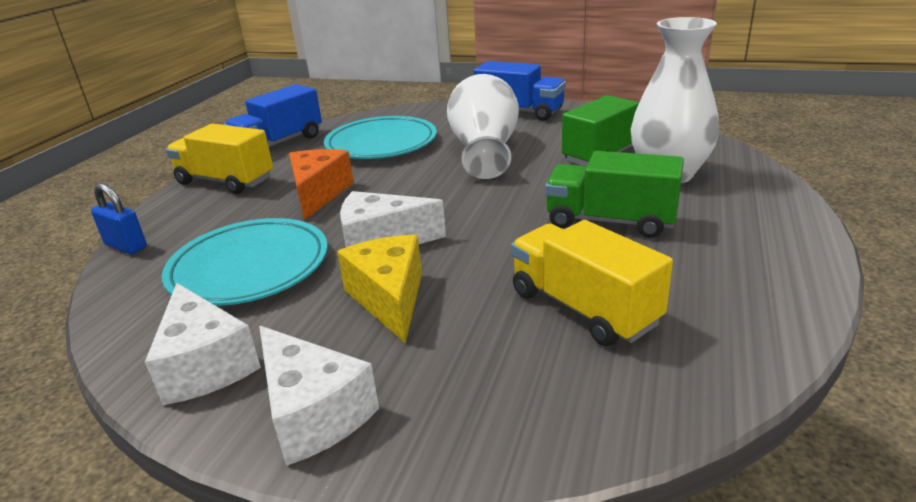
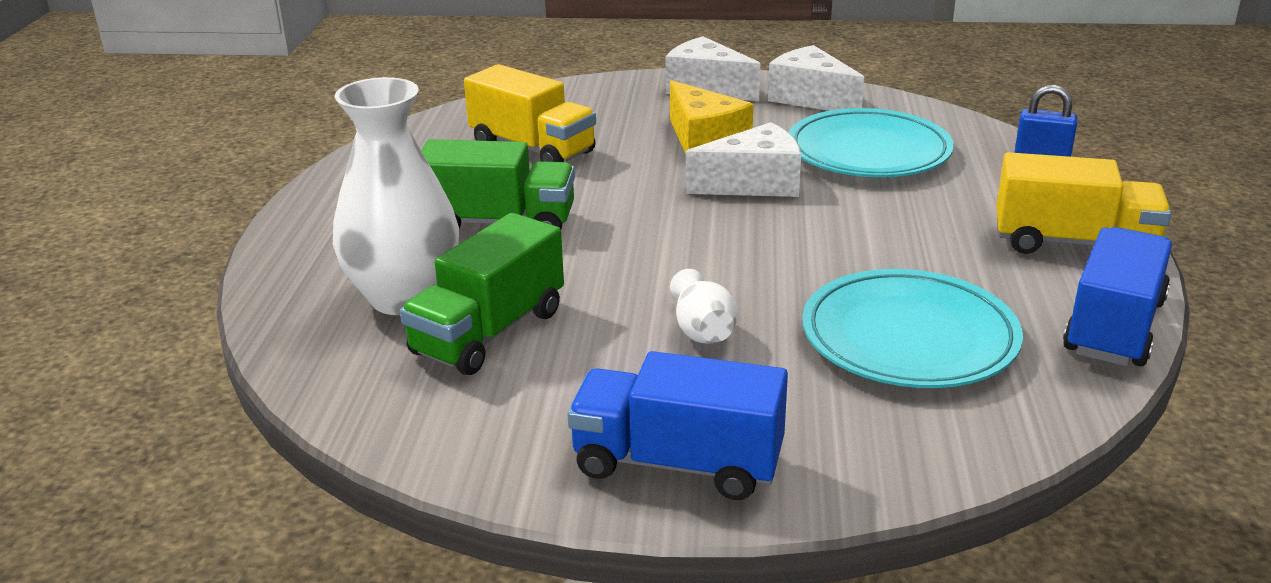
camera: 165 degrees right, 0 degrees up
(318, 194) = (900, 233): orange cheese -> none
(485, 151) = (702, 330): white vase -> white vase, size x0.47

